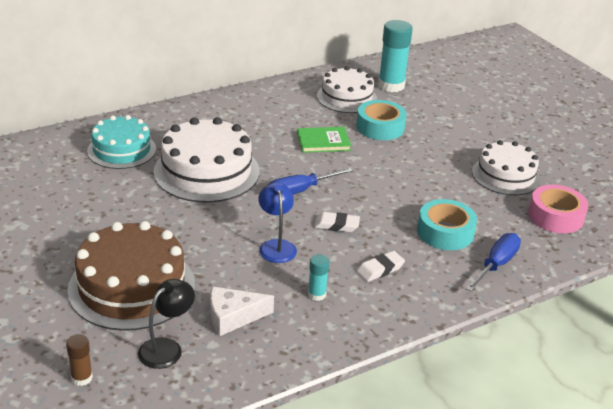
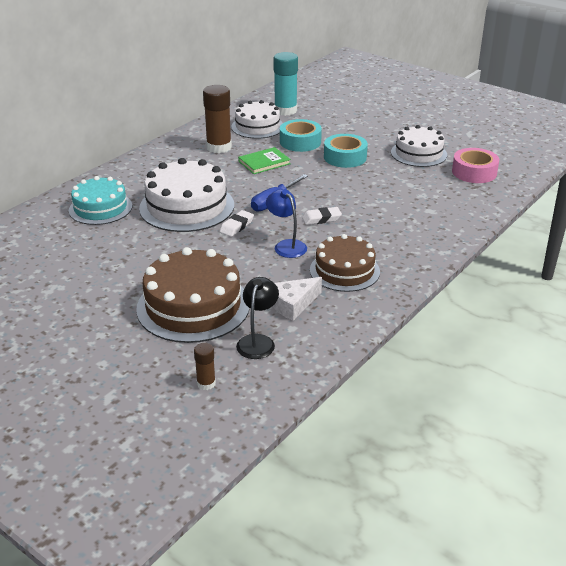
camera: 20 degrees left, 0 degrees up
(288, 112) = (219, 147): none -> brown glue stick
(317, 294) = (344, 271): turquoise glue stick -> brown cake
(380, 269) = (378, 240): white eraser -> white eraser (236, 226)
(445, 232) = (405, 203): turquoise tape -> turquoise tape (345, 157)
(496, 265) = (458, 215): blue screwdriver -> none

